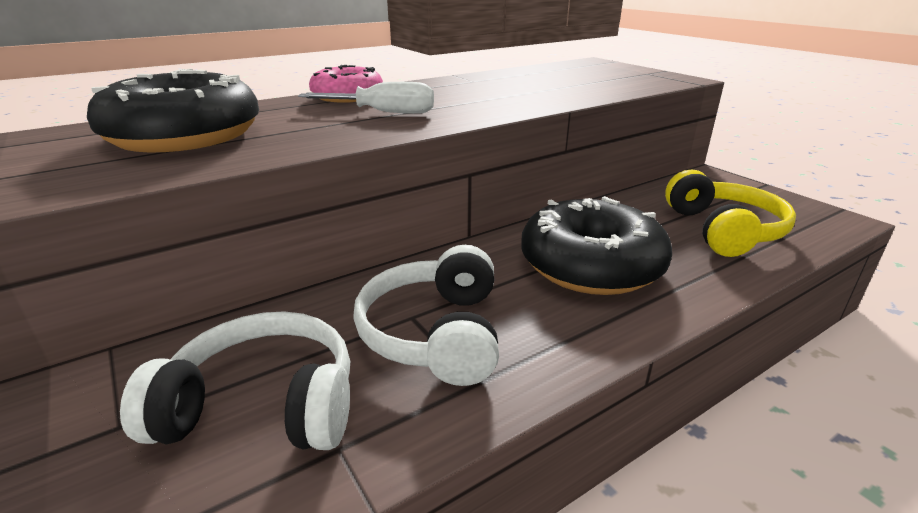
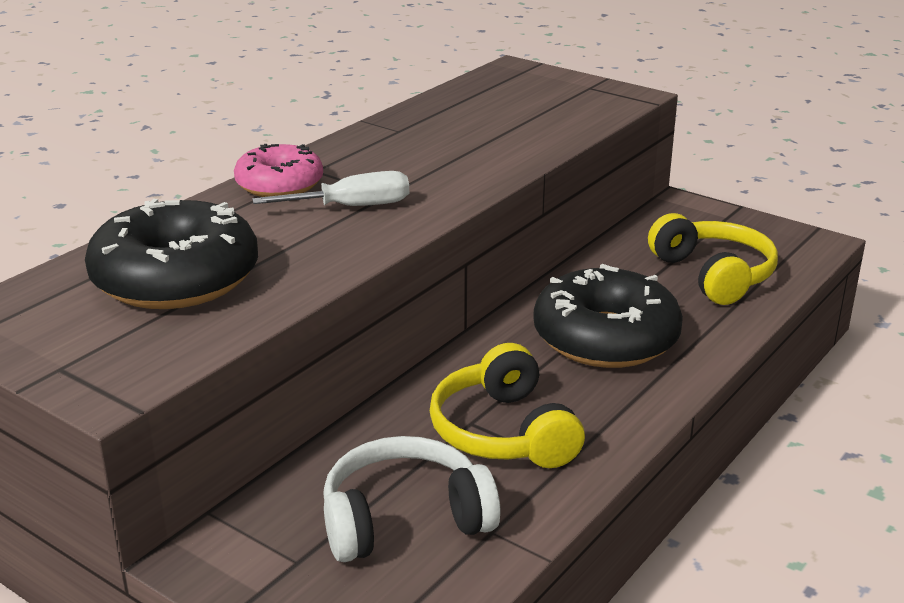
camera: 20 degrees left, 0 degrees up
(435, 333) = (503, 432): white headphones -> yellow headphones

